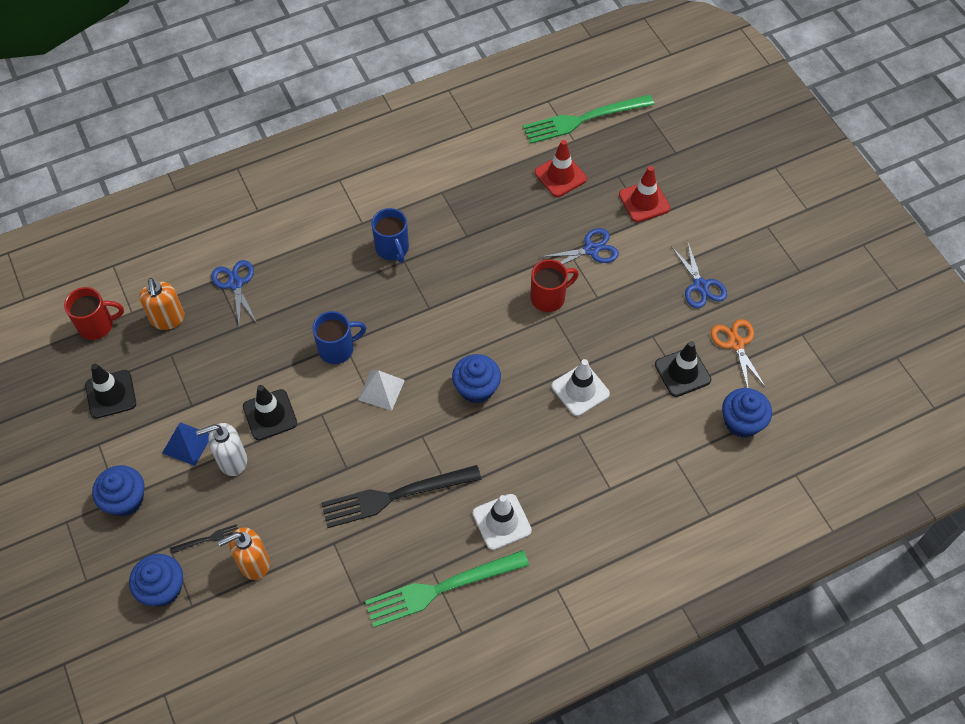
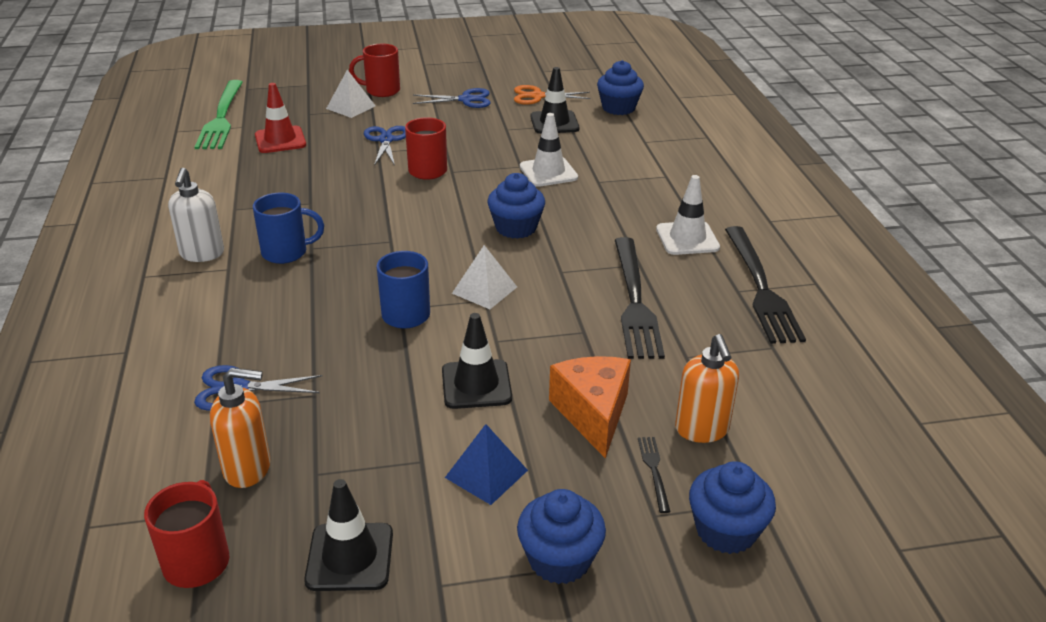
camera: 75 degrees left, 25 degrees down
(232, 461) = (534, 430): white soap dispenser -> white soap dispenser (202, 254)
(255, 492) = (593, 414): none -> orange cheese
(442, 588) = (760, 287): green fork -> black fork
(644, 201) = (351, 107): red traffic cone -> white pyramid
(689, 212) = (381, 91): none -> red mug

